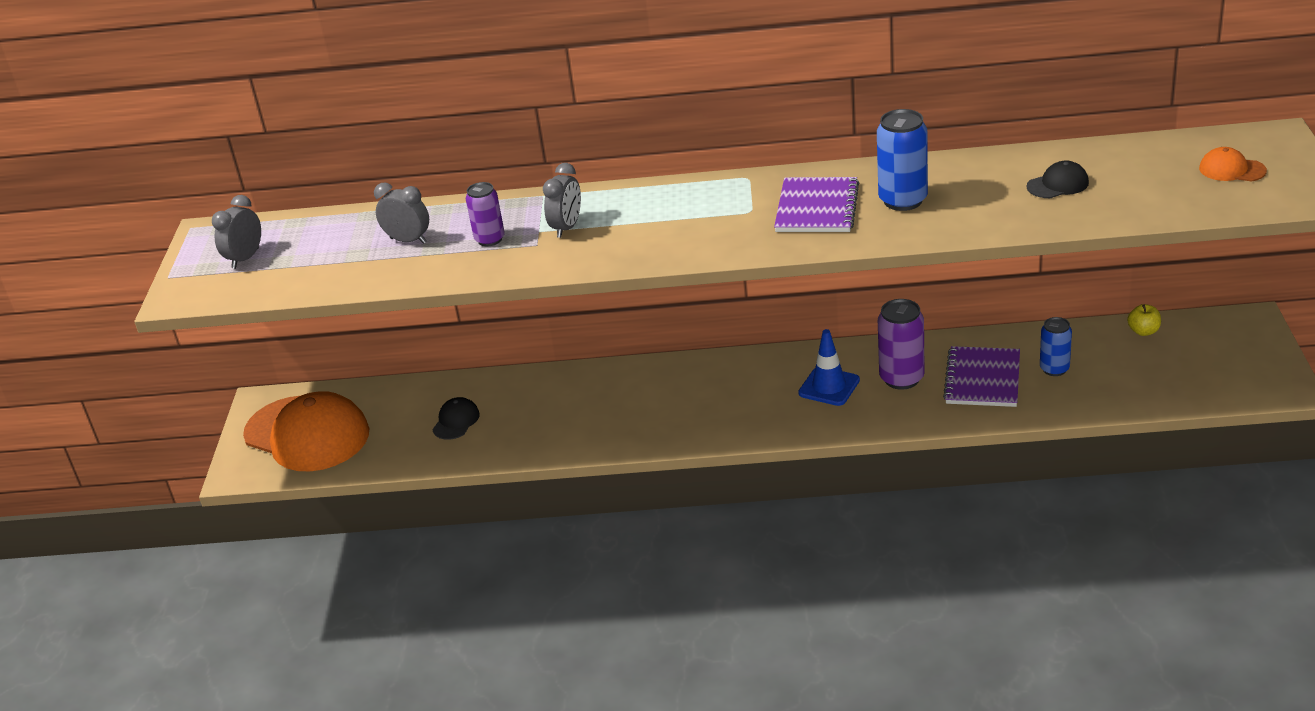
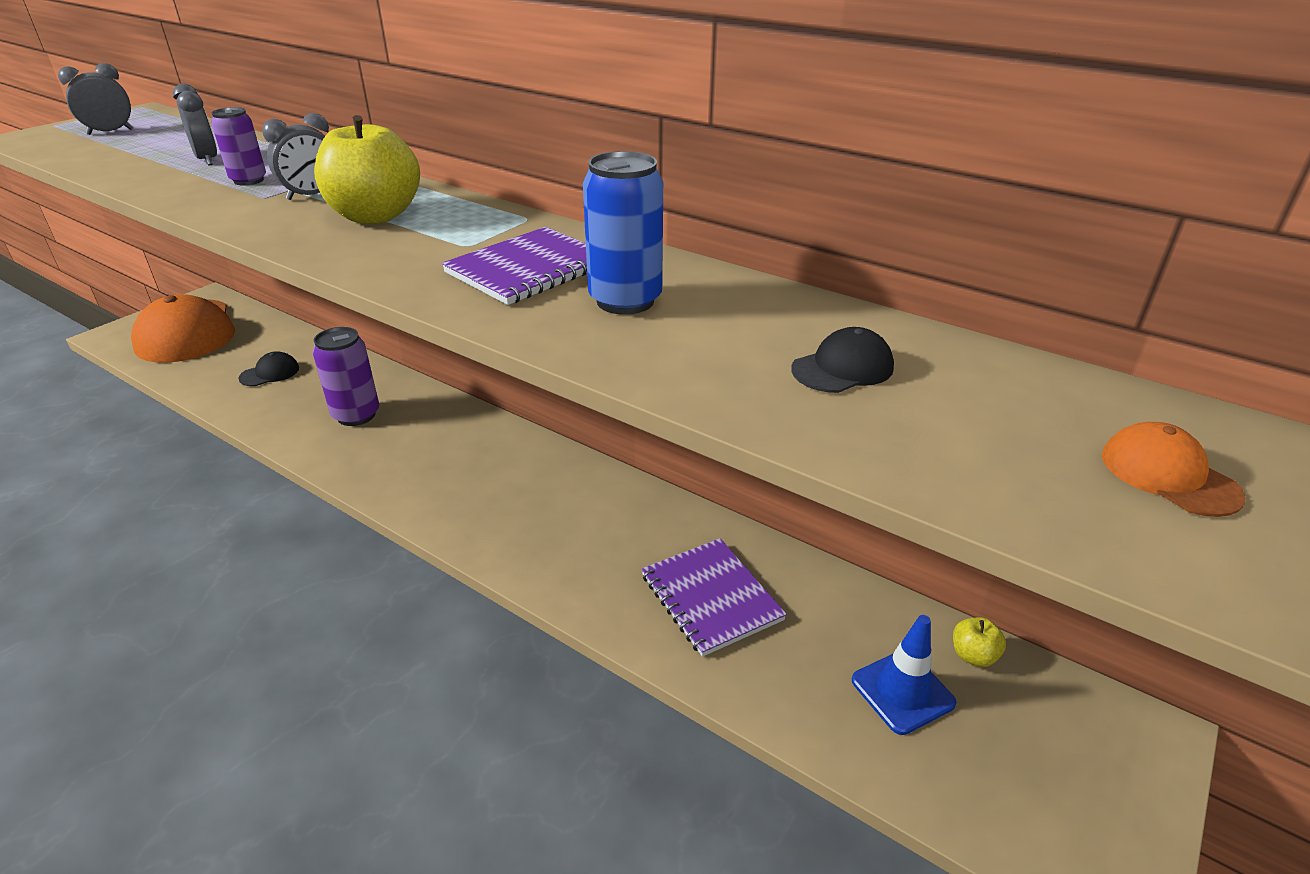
camera: 30 degrees right, 0 degrees up
(648, 221) = (375, 216): none -> yellow apple
(829, 387) = (557, 511): blue traffic cone -> blue traffic cone (902, 691)
(901, 378) = (632, 544): purple can -> purple can (356, 415)
(982, 379) = (711, 597): purple notebook -> purple notebook turned 75 degrees counterclockwise
(1054, 369) = (805, 636): blue can -> none
(1058, 184) = (843, 368): black cap -> black cap turned 45 degrees counterclockwise

